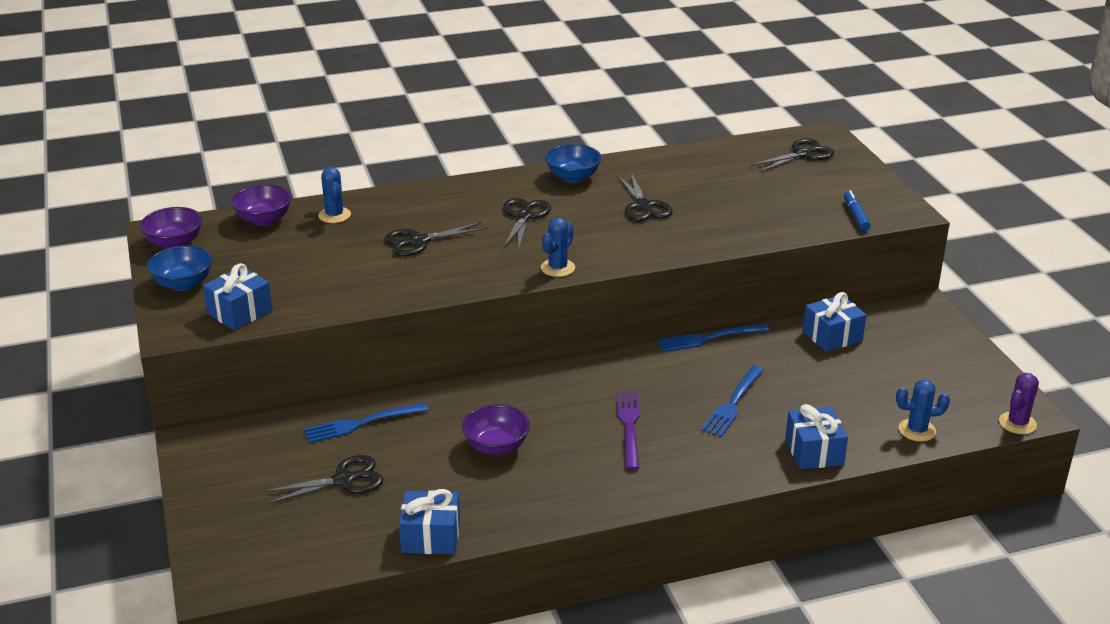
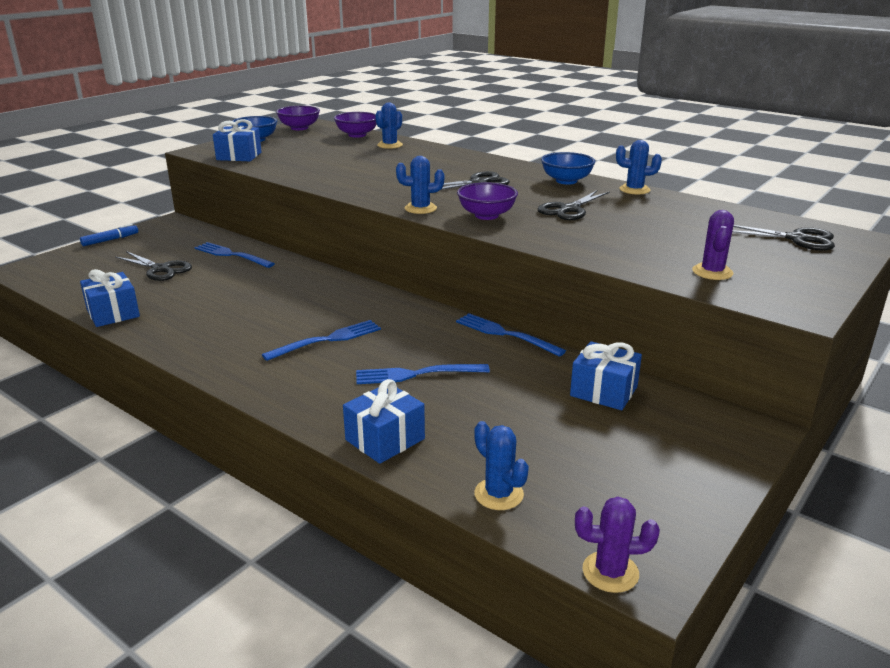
camera: 55 degrees right, 5 degrees down
(419, 241) = (392, 168): black scissors -> none
(496, 446) = (246, 301): purple bowl -> purple bowl (486, 215)
(629, 426) = (327, 340): purple fork -> blue fork
(633, 160) = (634, 190): none -> blue cactus
(825, 210) = (712, 272): none -> purple cactus
(856, 215) = (734, 287): blue marker -> blue marker (110, 240)

